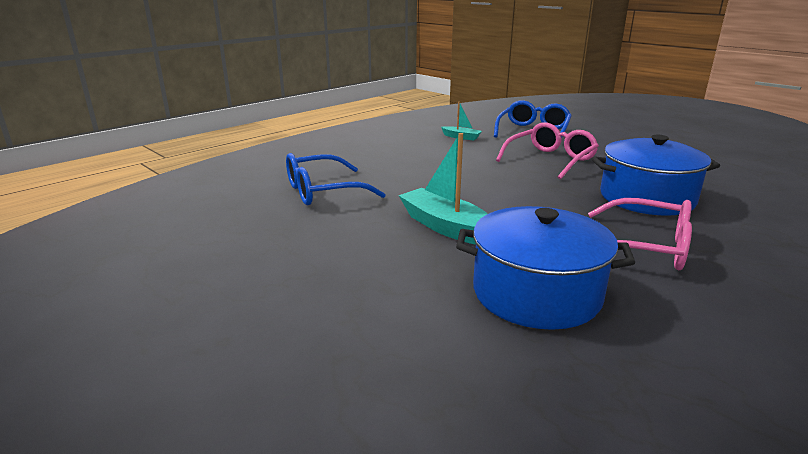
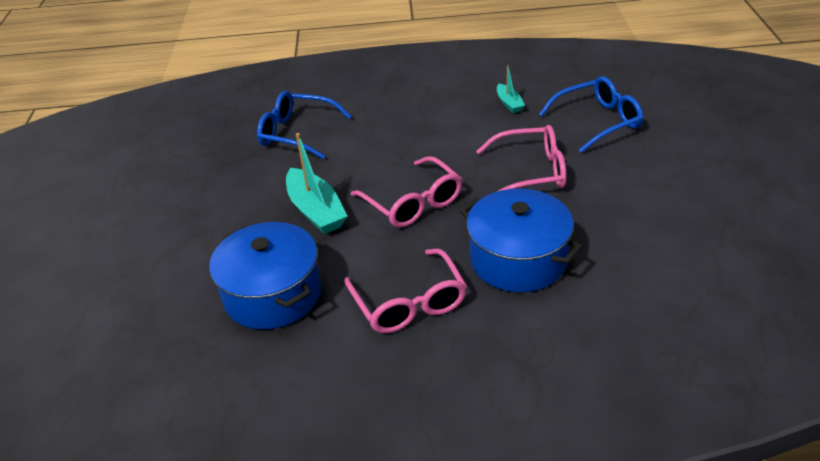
camera: 45 degrees right, 15 degrees up
(446, 227) = (316, 210): turquoise boat -> turquoise boat turned 150 degrees clockwise
(513, 197) = (413, 203): none -> pink glasses

